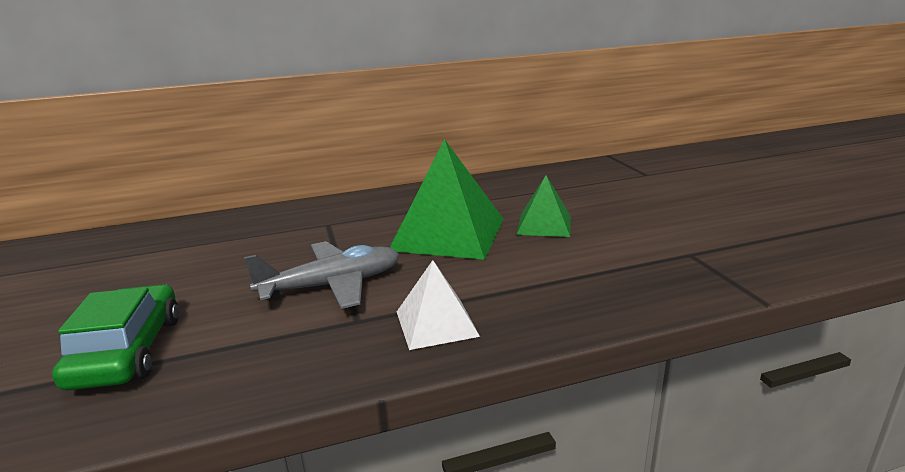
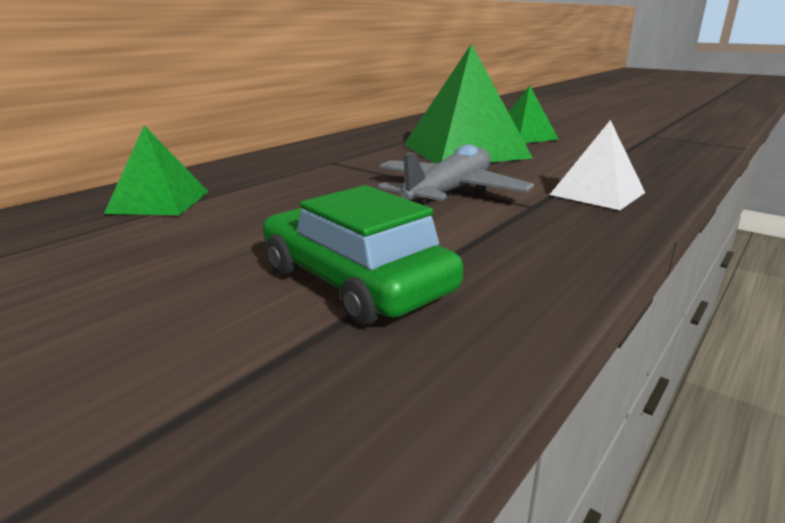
camera: 35 degrees left, 0 degrees up
(168, 242) = (159, 202): none -> green pyramid

